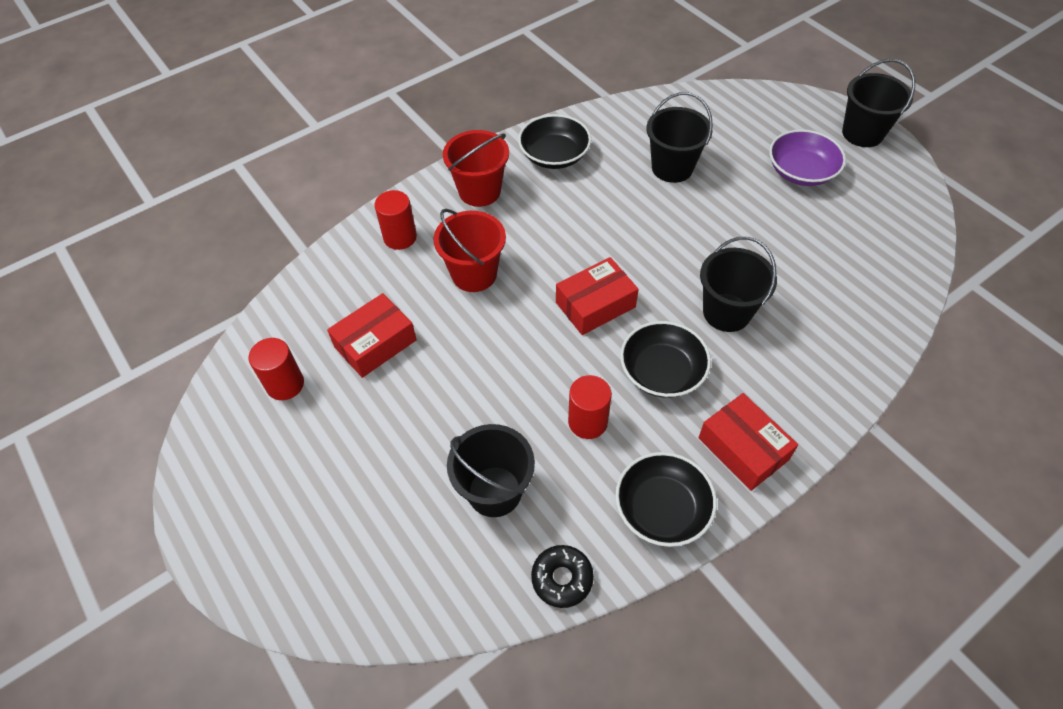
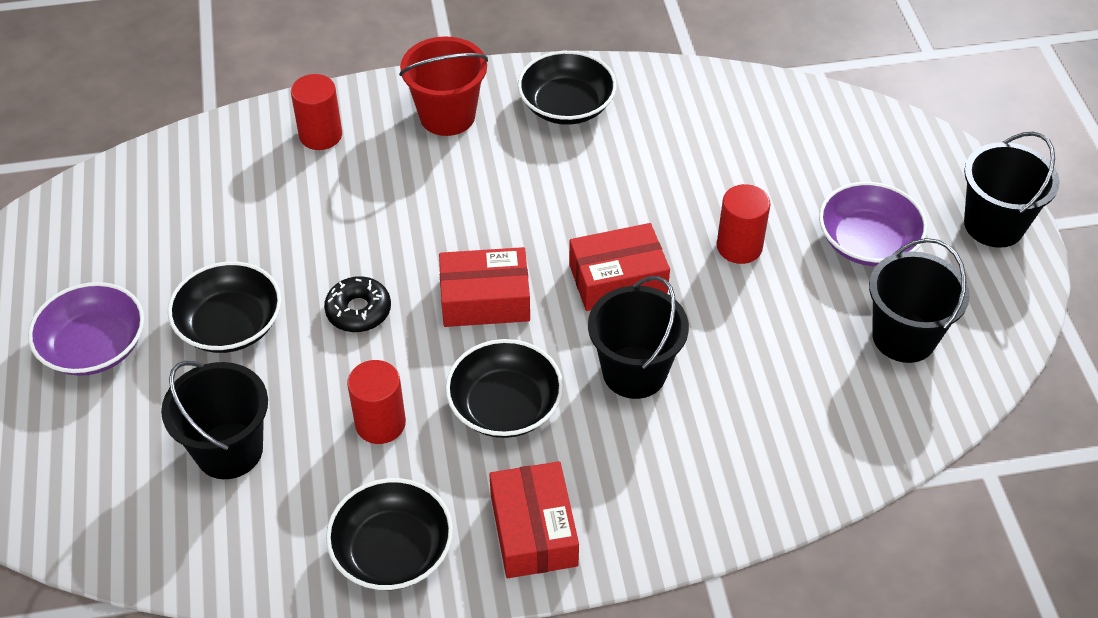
camera: 25 degrees right, 5 degrees down
(285, 384) = (95, 247): red cylinder -> red cylinder (739, 247)
(337, 460) = (94, 347): none -> purple bowl
(375, 343) = (214, 242): red box -> red box (617, 279)
(430, 399) = (230, 325): none -> black bowl
(474, 274) = (373, 209): red bucket -> none
(562, 578) = (234, 570): black donut -> black donut (358, 311)
(672, 168) = (701, 174): black bucket -> black bucket (904, 337)

